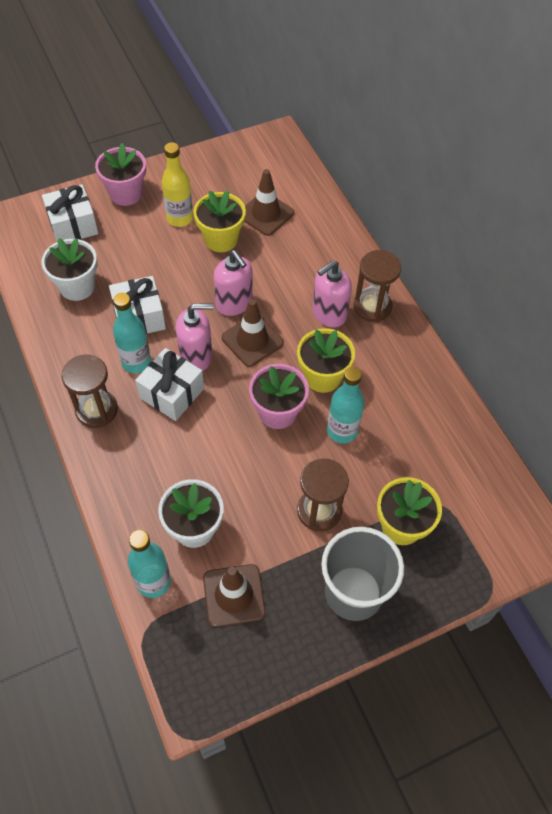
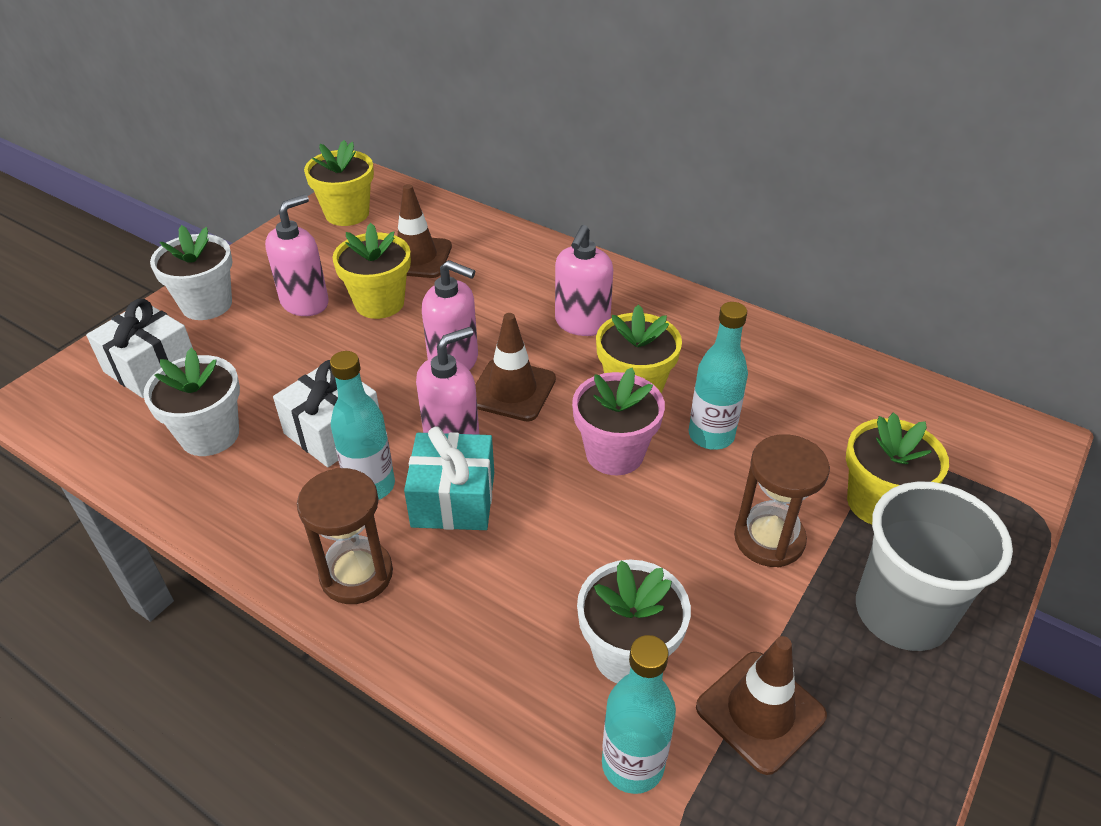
camera: 30 degrees left, 15 degrees down
(126, 193) = (207, 304): pink flower pot -> white flower pot
(172, 393) = (453, 499): white gift -> turquoise gift
(180, 218) = (305, 302): yellow bottle -> pink soap dispenser
(248, 158) = (347, 213): none -> yellow flower pot
(372, 307) = (625, 296): brown hourglass -> none

